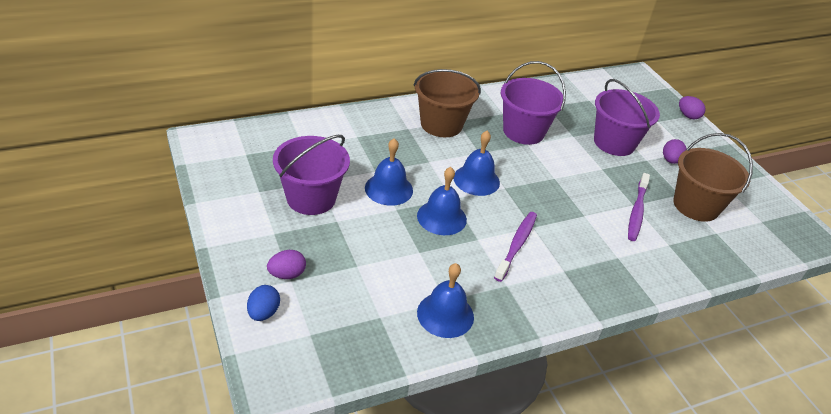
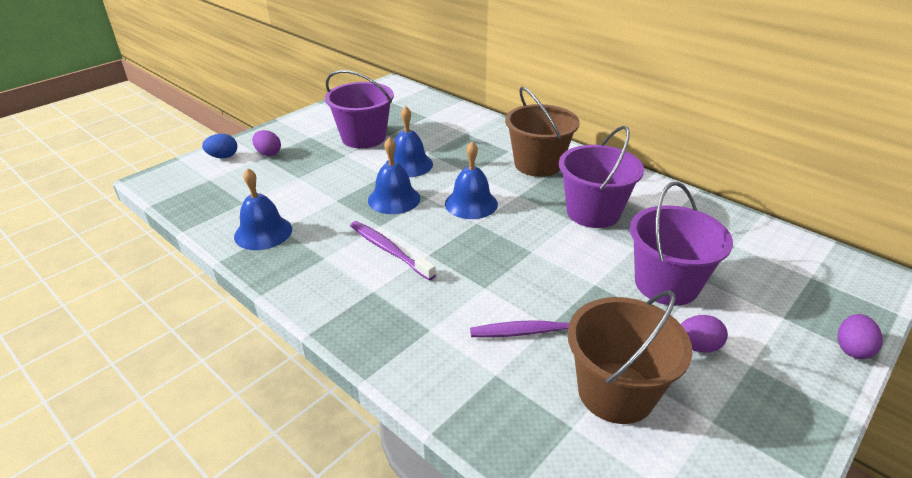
camera: 70 degrees right, 5 degrees down
(516, 245) = (389, 250): purple toothbrush -> purple toothbrush turned 135 degrees counterclockwise

